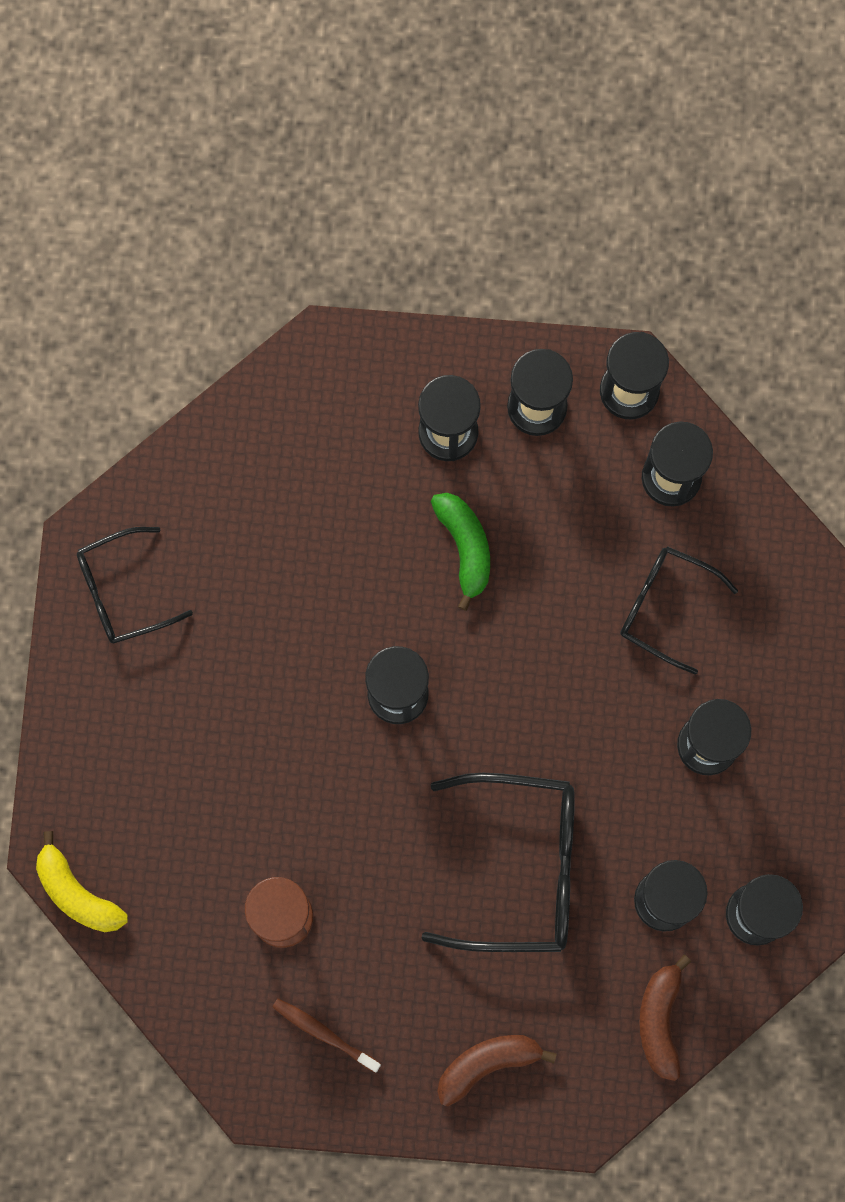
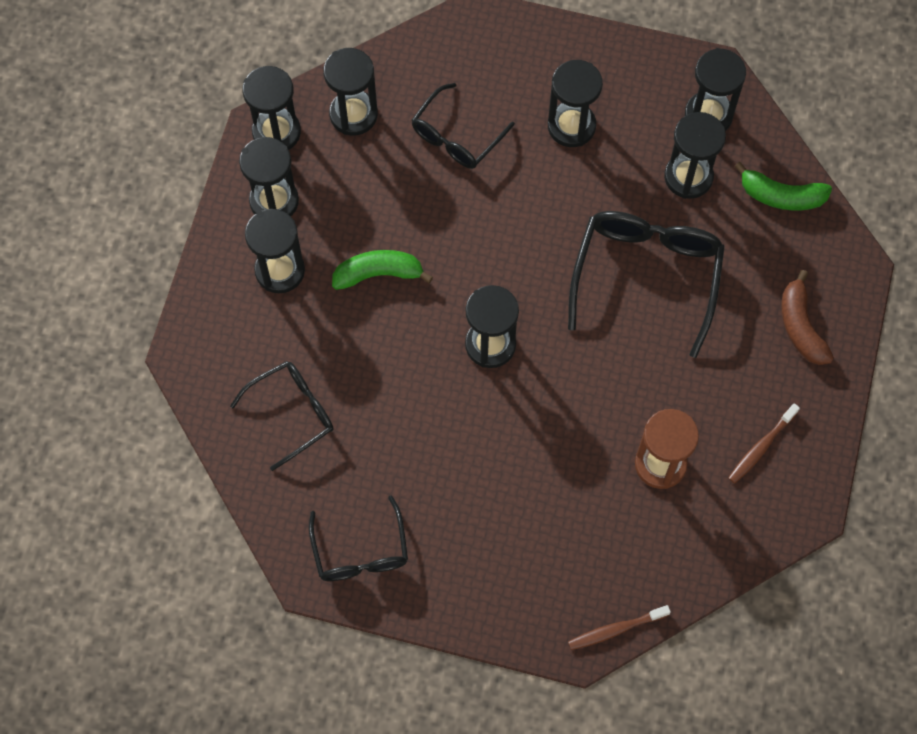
camera: 80 degrees left, 10 degrees down
(77, 893) = (616, 629): yellow banana -> brown toothbrush
(273, 483) = (292, 413): none -> black glasses
(660, 1020) = (781, 196): brown banana -> green banana

